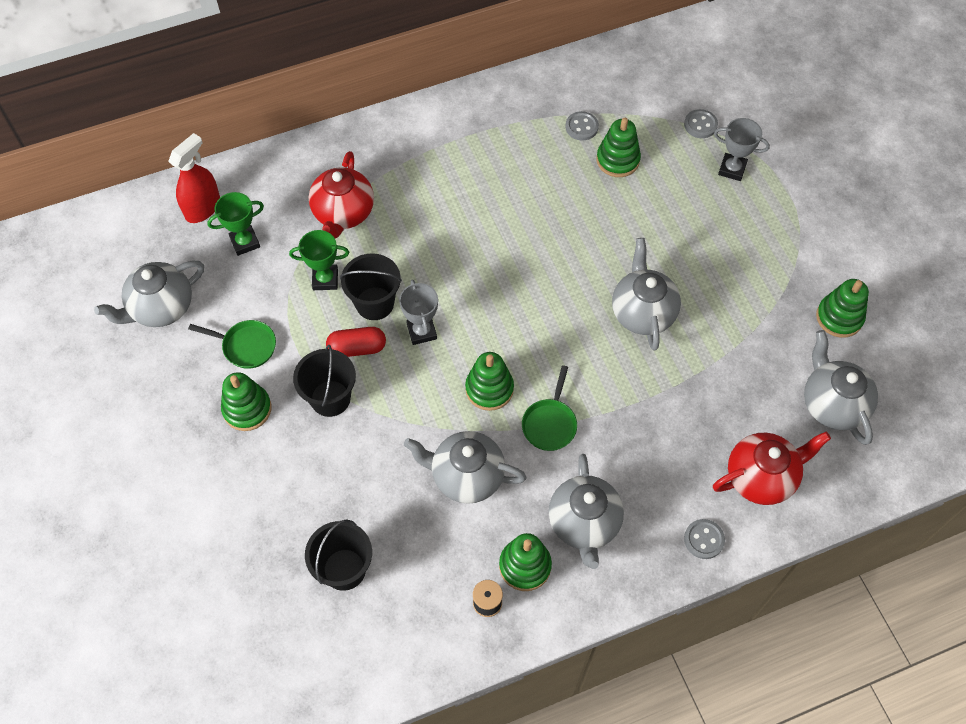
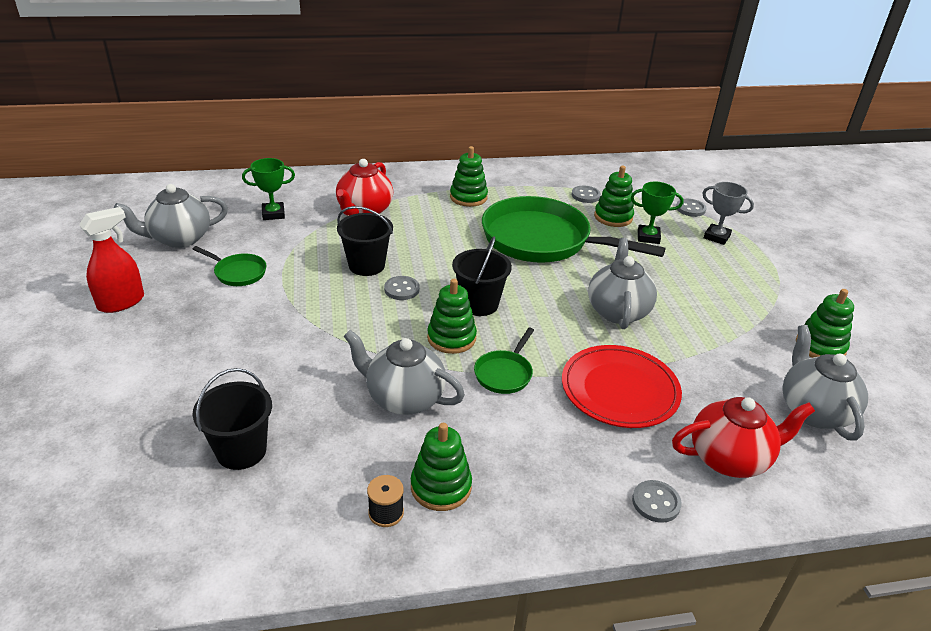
camera: 10 degrees right, 25 degrees down
(203, 208) = (250, 191): red spray bottle -> red spray bottle (121, 302)
(247, 409) = (214, 312): green stacking toy -> green stacking toy (468, 197)
(325, 279) = (330, 245): green trophy -> green trophy (648, 237)
(330, 398) = (295, 318): black bucket -> black bucket (479, 304)
(357, 348) = (337, 290): red capsule -> none
(421, 331) = (401, 289): grey trophy -> grey button
(548, 218) = (542, 240): none -> green pan
(584, 524) = (519, 461): grey teapot -> none
(658, 419) = (619, 390): none -> red plate

